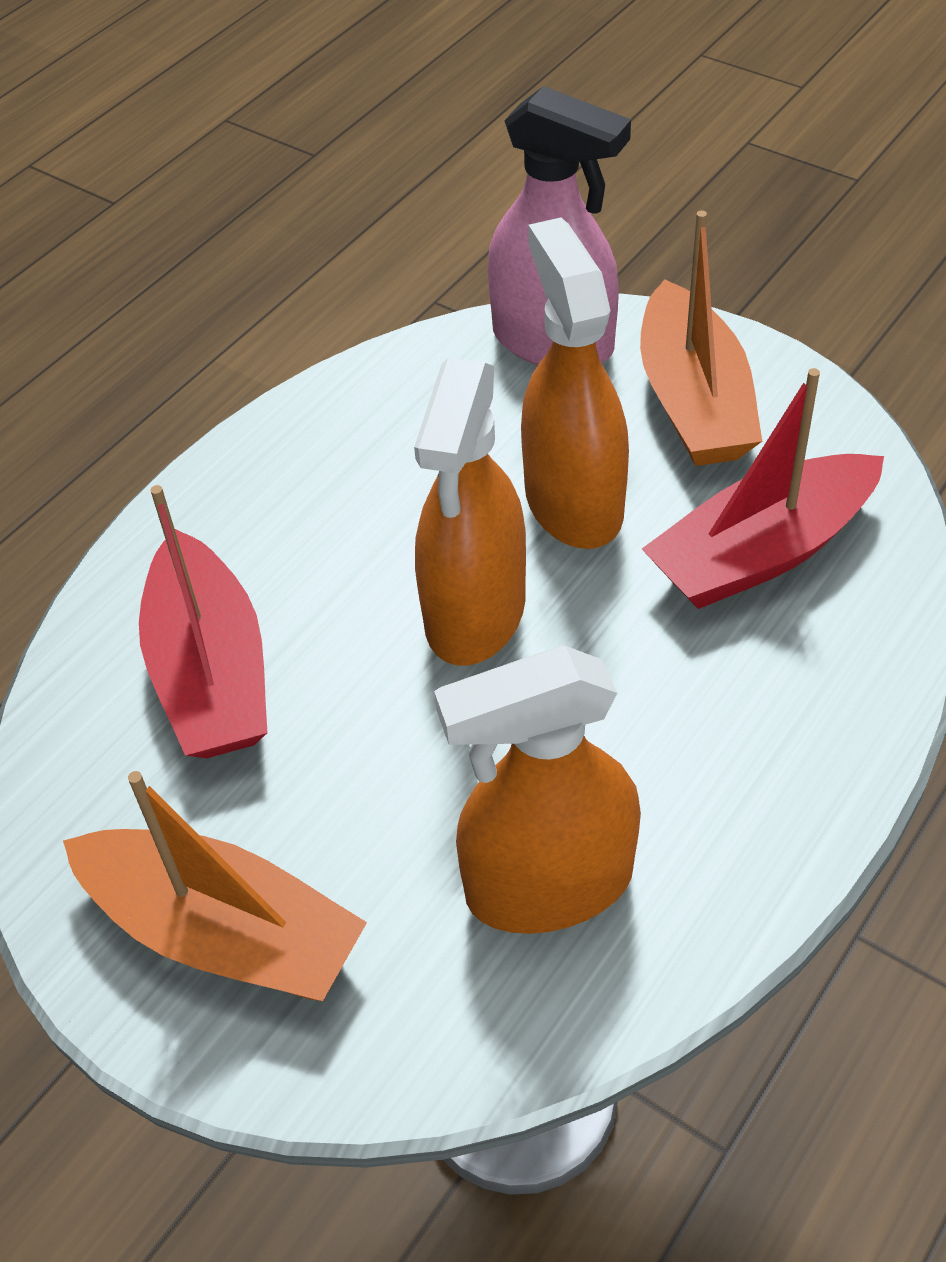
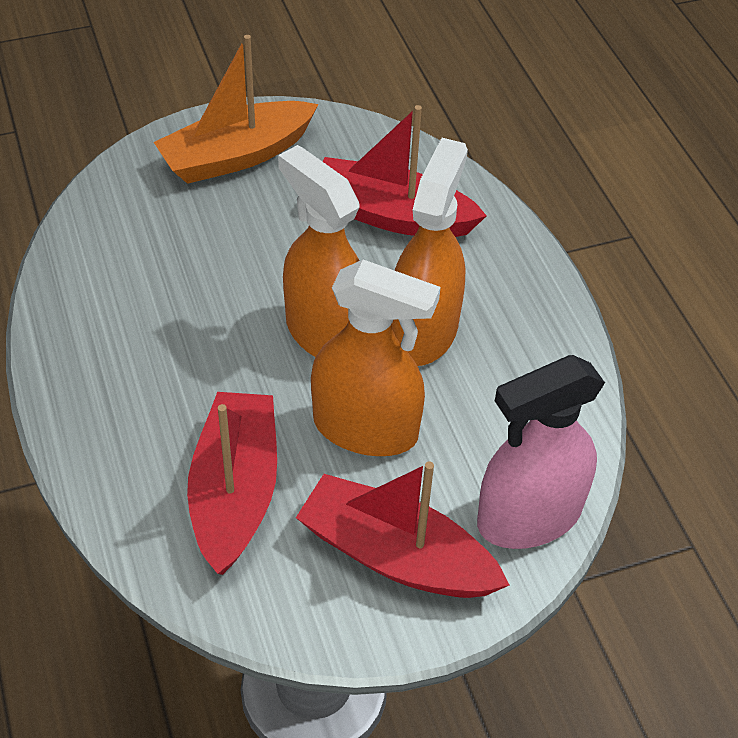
camera: 120 degrees right, 0 degrees up
(548, 884) = (139, 266): orange spray bottle -> orange spray bottle (423, 331)
(693, 401) = (396, 556): orange boat -> red boat

